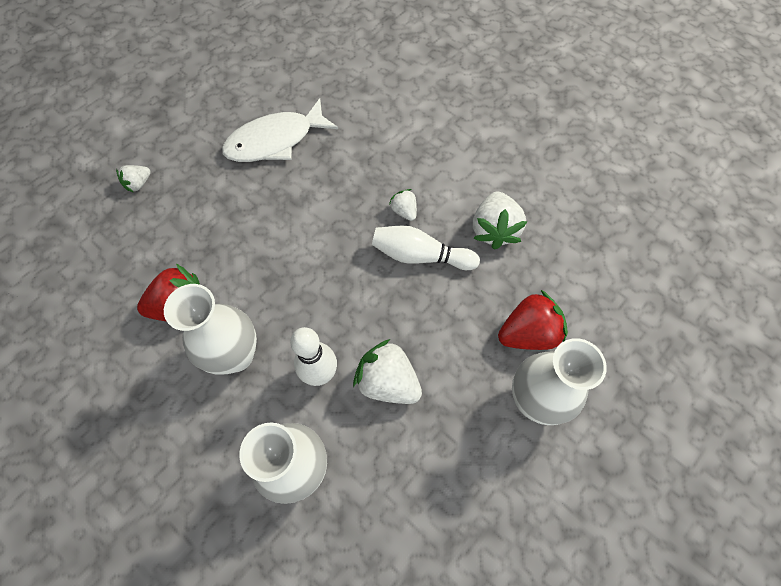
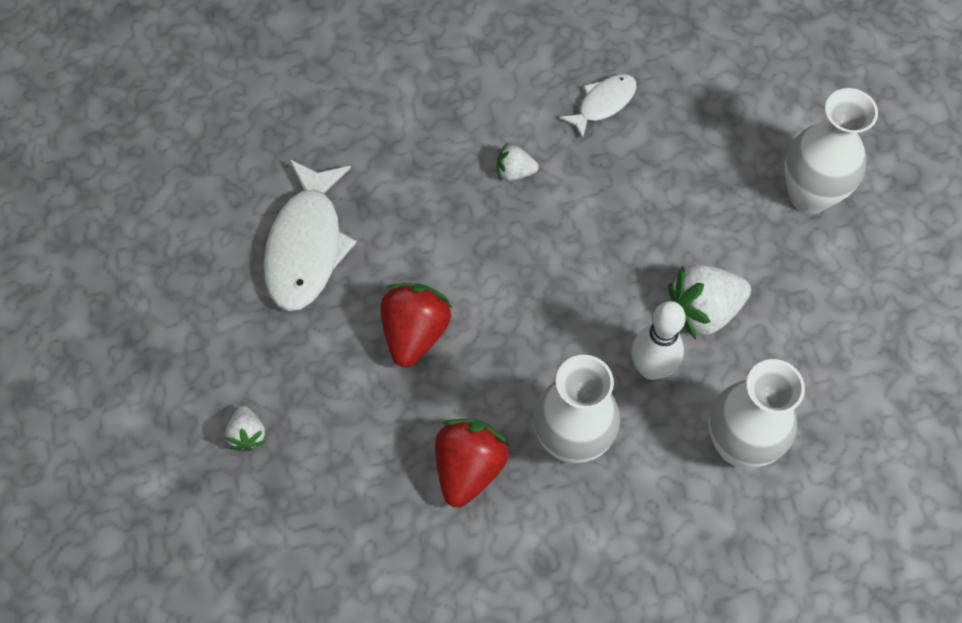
camera: 55 degrees left, 0 degrees up
(420, 256) = (582, 191): white bowling pin -> none
(494, 230) = (603, 103): white strawberry -> white fish
(528, 333) = (739, 153): red strawberry -> red strawberry (415, 333)

